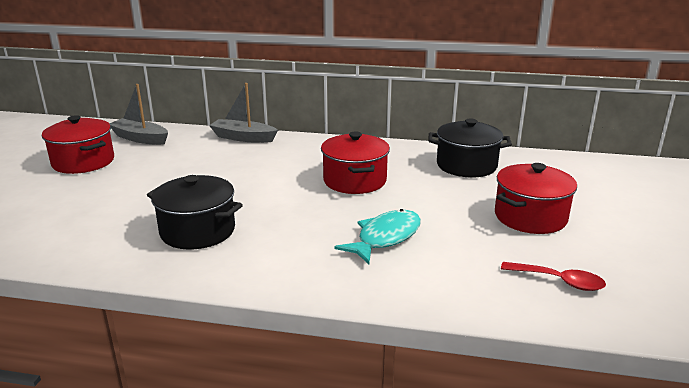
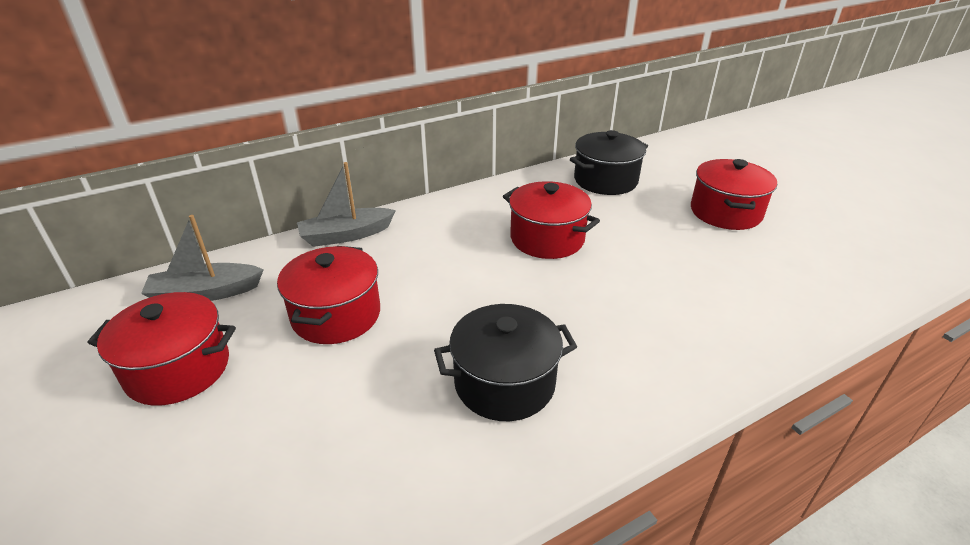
camera: 40 degrees left, 10 degrees up
(176, 169) = (336, 315): none -> red pot
(385, 238) = (671, 289): turquoise fish -> none
(559, 281) = (830, 263): red spoon -> none

